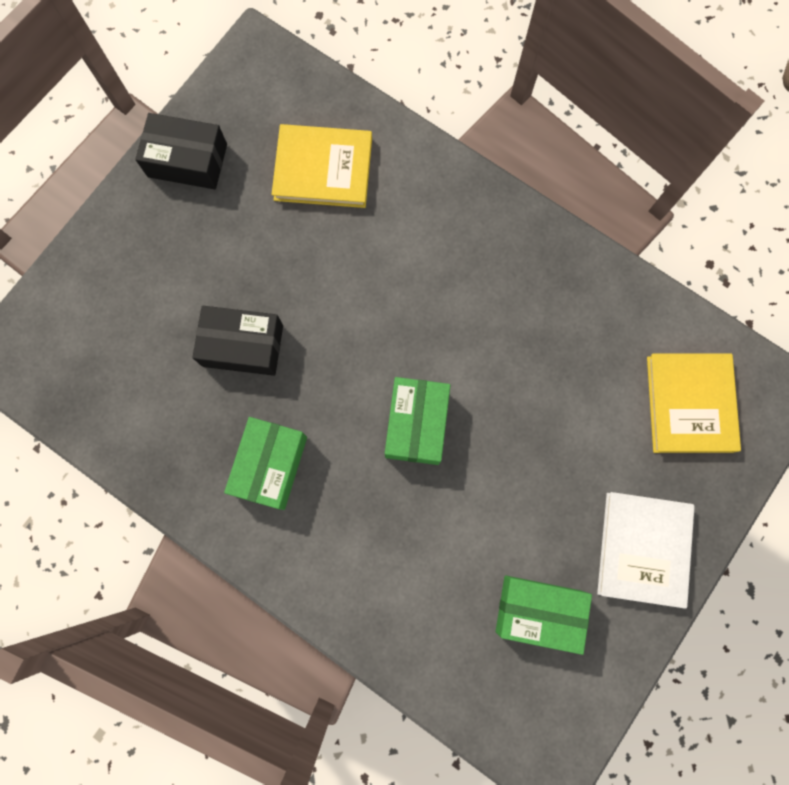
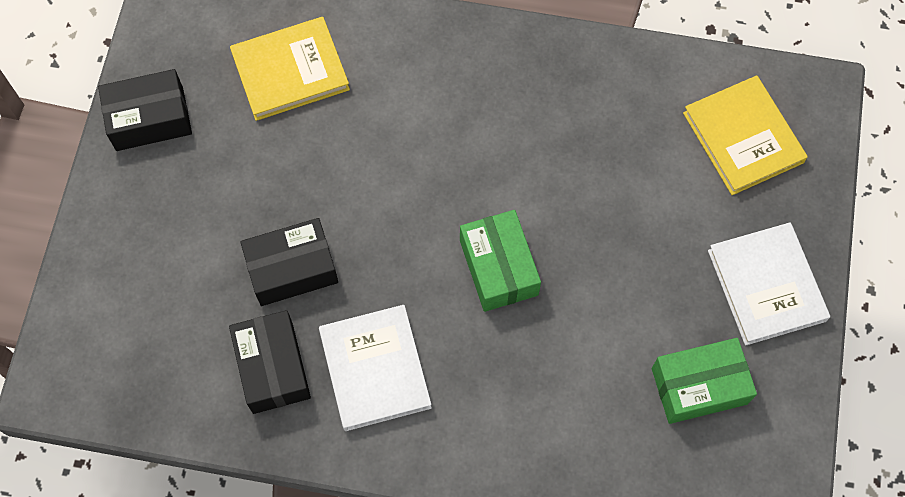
camera: 25 degrees left, 10 degrees down
(187, 424) = (273, 367): none -> black box
(270, 465) = (375, 369): green box -> white book

